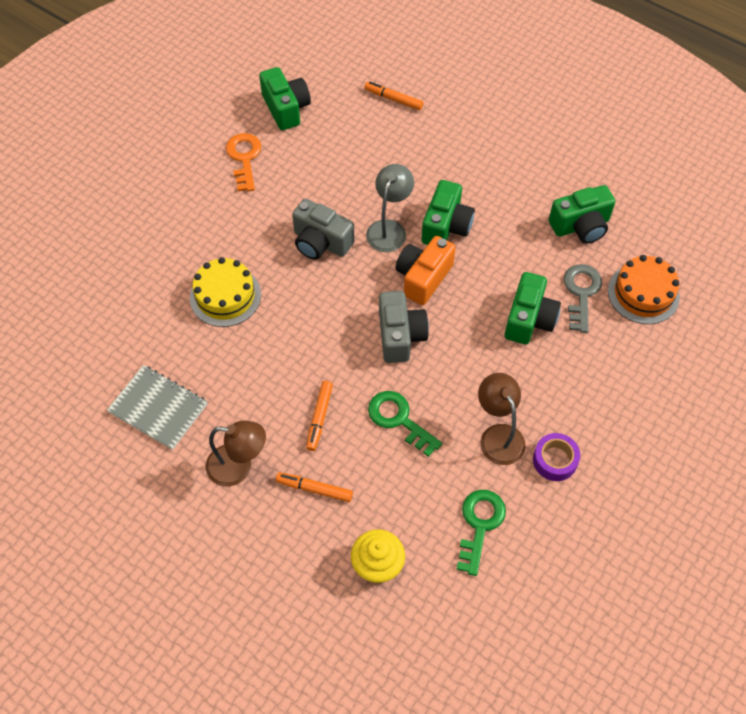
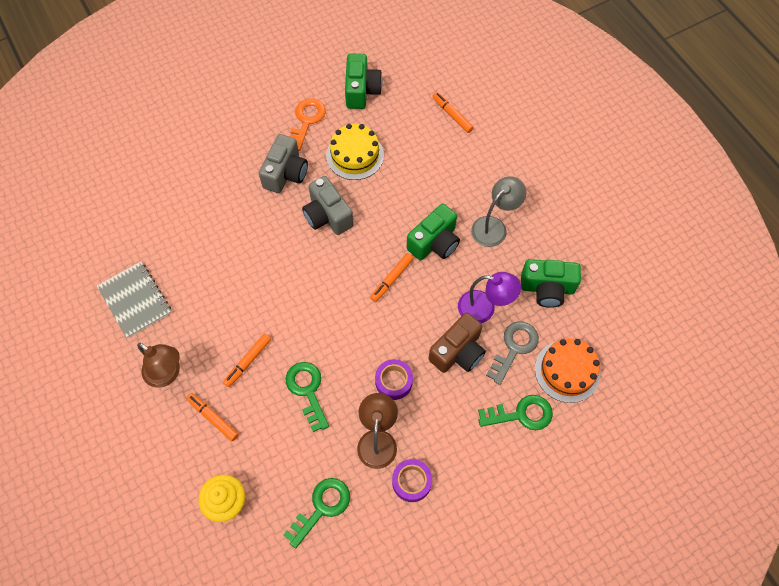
camera: 25 degrees right, 5 degrees up
(225, 296) = (231, 230): yellow cake -> yellow cake (355, 155)
(389, 229) = (387, 226): grey lamp -> grey lamp (494, 226)
(400, 336) = (346, 321): grey camera -> grey camera (285, 173)
(423, 278) = (391, 279): orange camera -> orange marker
(482, 373) = (393, 381): none -> purple tape
(529, 319) = (458, 352): green camera -> brown camera
(531, 268) = (484, 308): none -> purple lamp
(623, 351) = (521, 414): none -> green key

